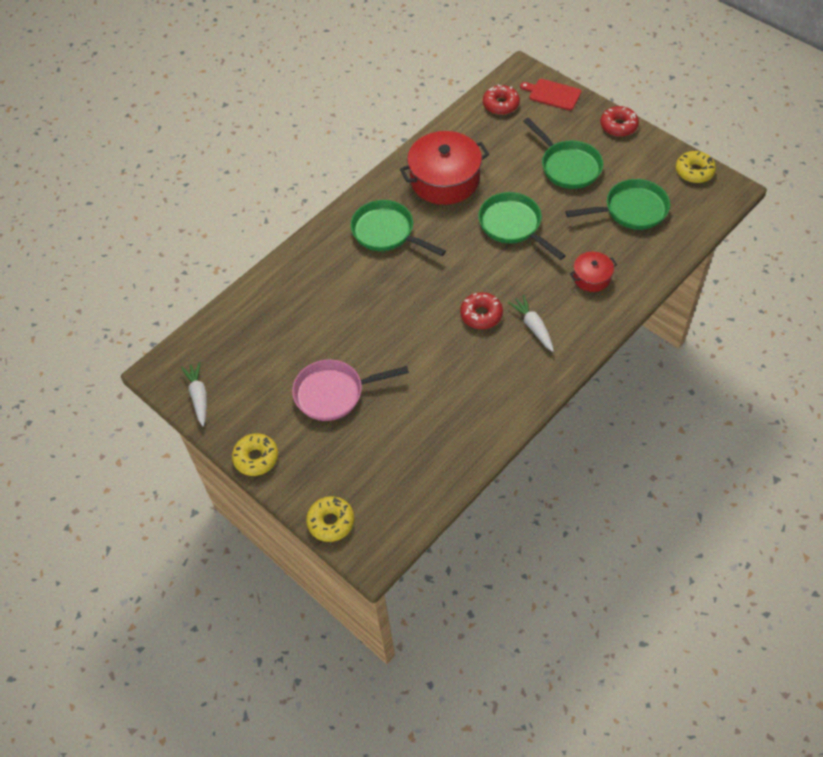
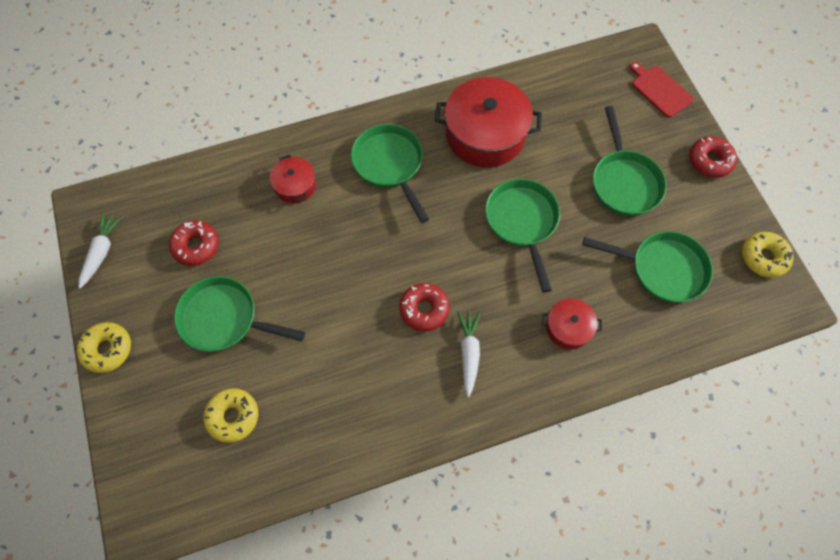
camera: 25 degrees right, 10 degrees up
(322, 279) = (295, 185): none -> red pot
(331, 522) = (127, 464): yellow donut -> yellow donut (233, 416)
(334, 393) = (224, 319): pink pan -> green pan
(501, 104) = (597, 76): red donut -> red donut (196, 246)

